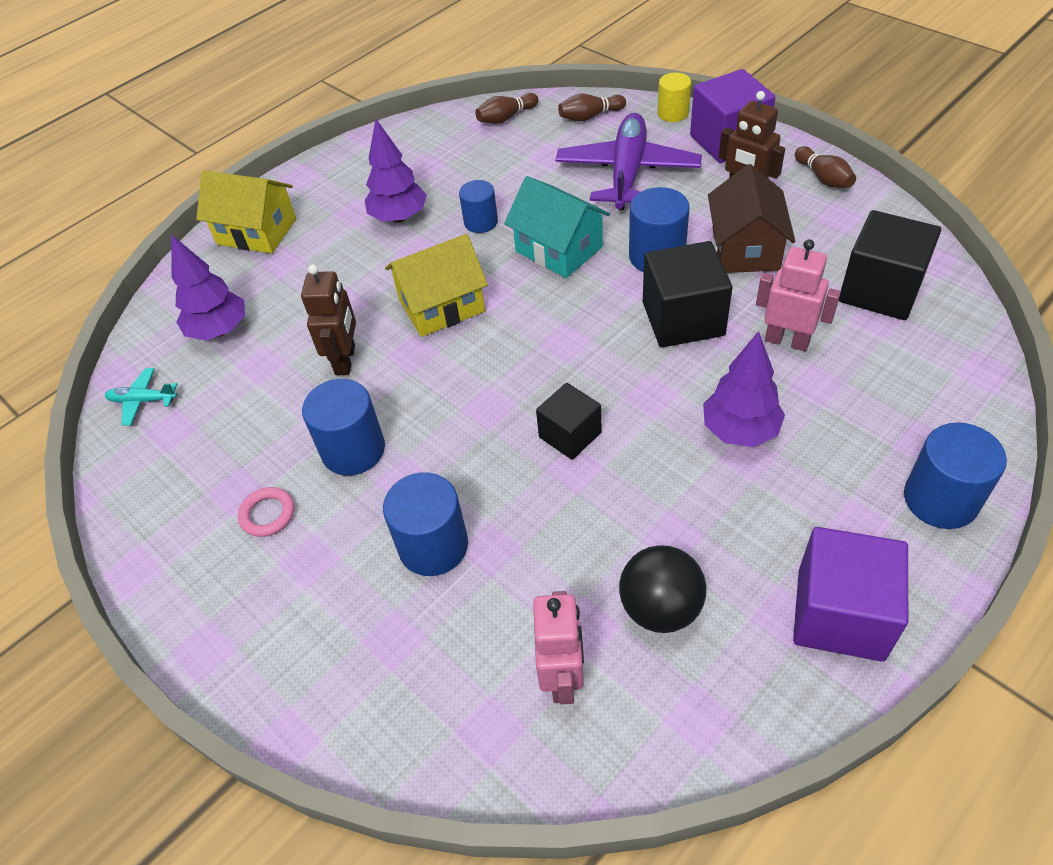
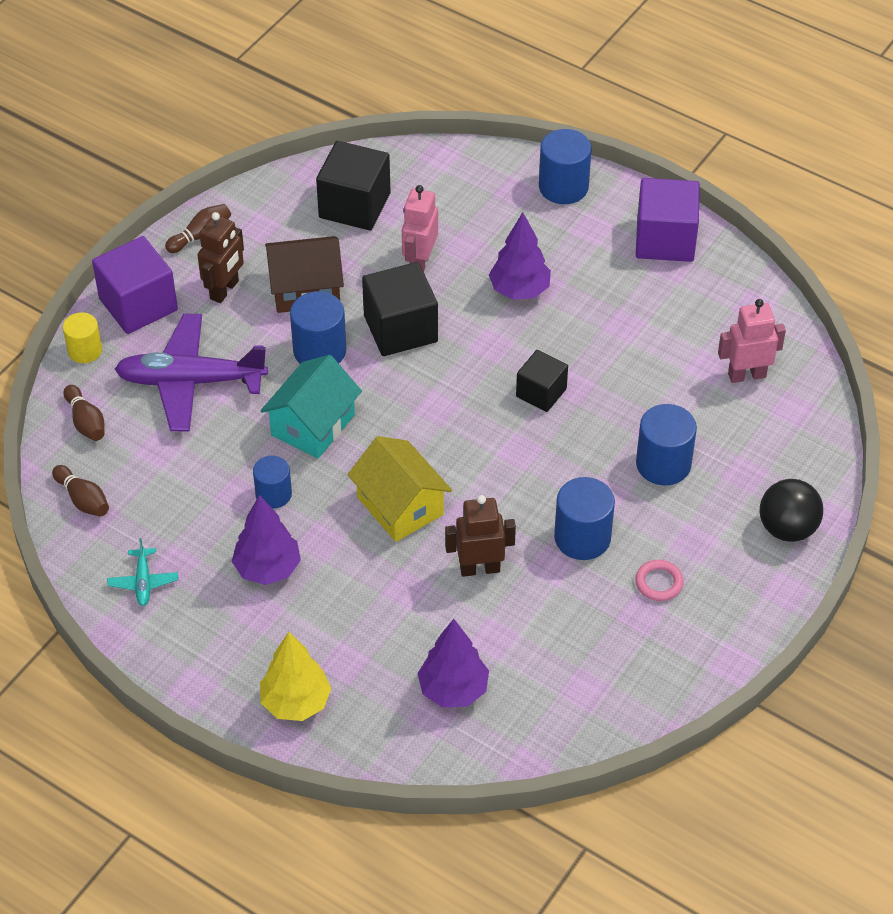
camera: 105 degrees left, 0 degrees up
(143, 401) = (554, 726): turquoise plane -> turquoise plane (143, 582)
(257, 231) = (296, 702): yellow house -> yellow tree
(660, 608) = (683, 328): black ball -> black ball (787, 528)

